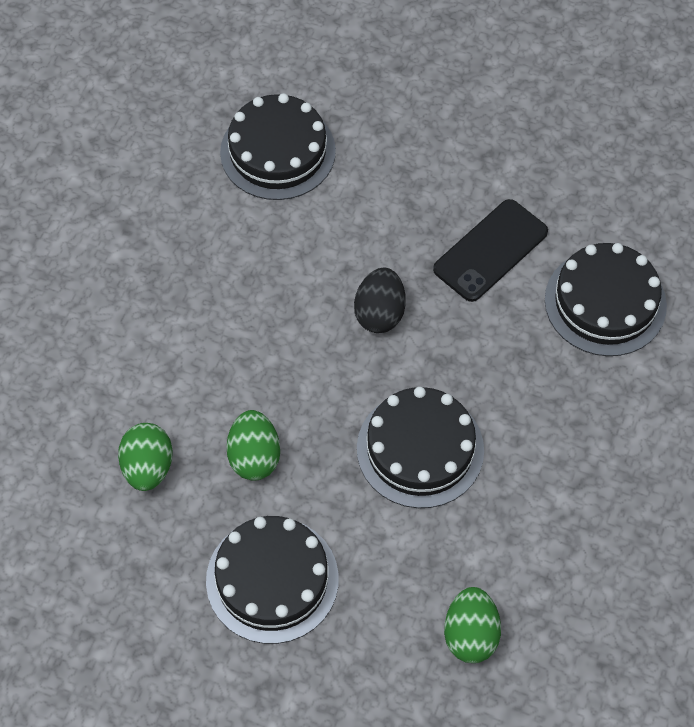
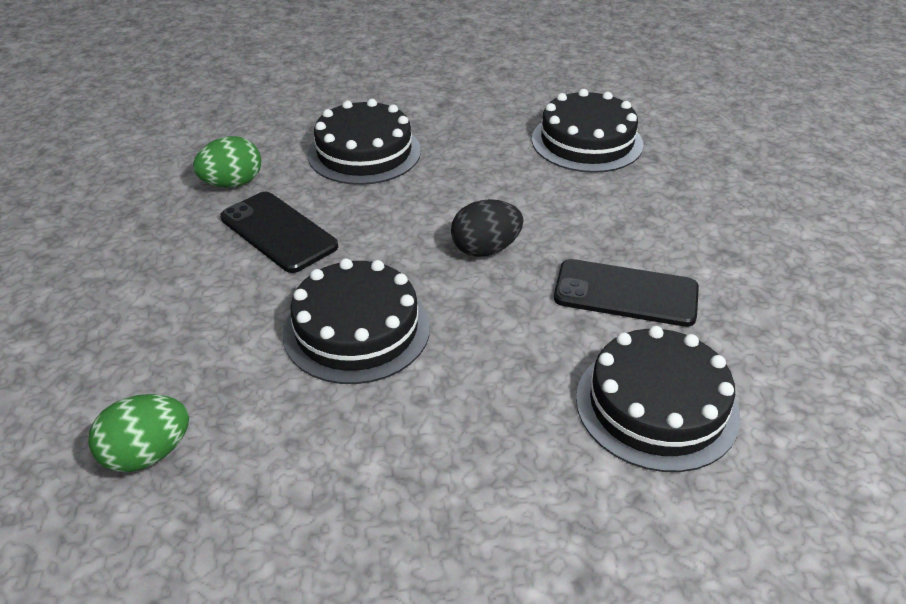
camera: 60 degrees right, 20 degrees down
(254, 457) = (278, 232): green egg -> black phone
(272, 579) = (154, 286): black cake -> black cake (364, 152)

